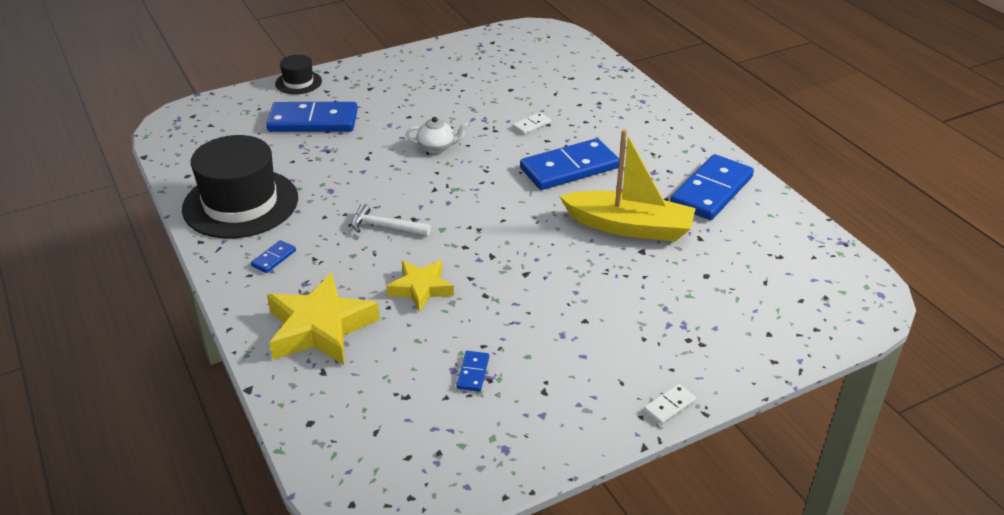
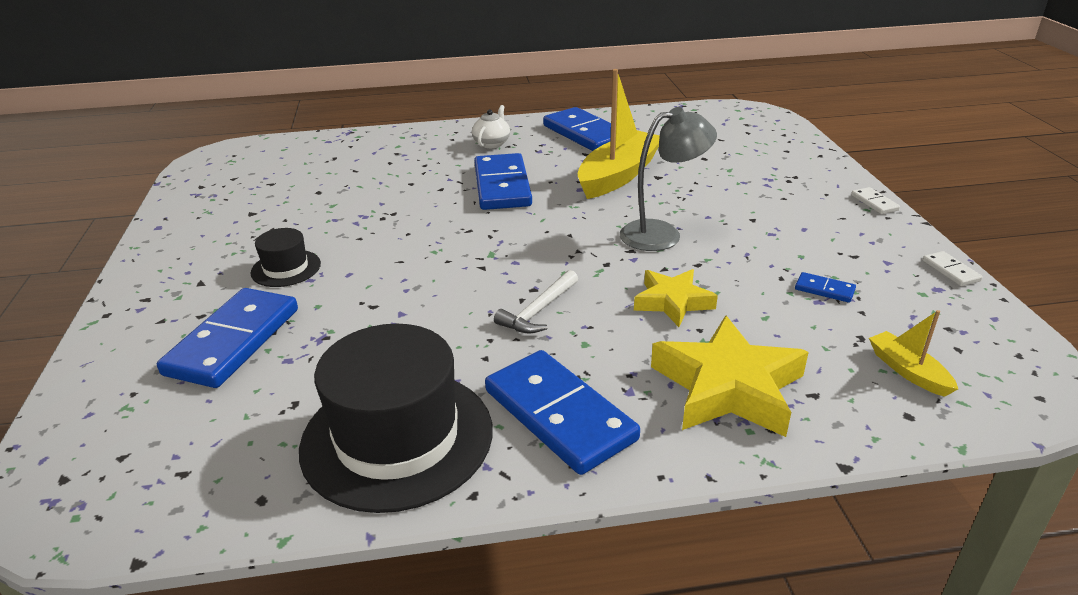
camera: 70 degrees left, 5 degrees down
(274, 258) = (559, 415): blue domino -> blue domino, size x2.35
(298, 82) = (104, 344): black hat -> black hat (286, 268)
(366, 423) = (908, 371): none -> yellow boat
(437, 147) = (395, 253): white teapot -> white teapot (492, 143)
(528, 268) = (662, 234): none -> grey lamp
(531, 125) = (404, 192): white domino -> white domino (950, 271)

